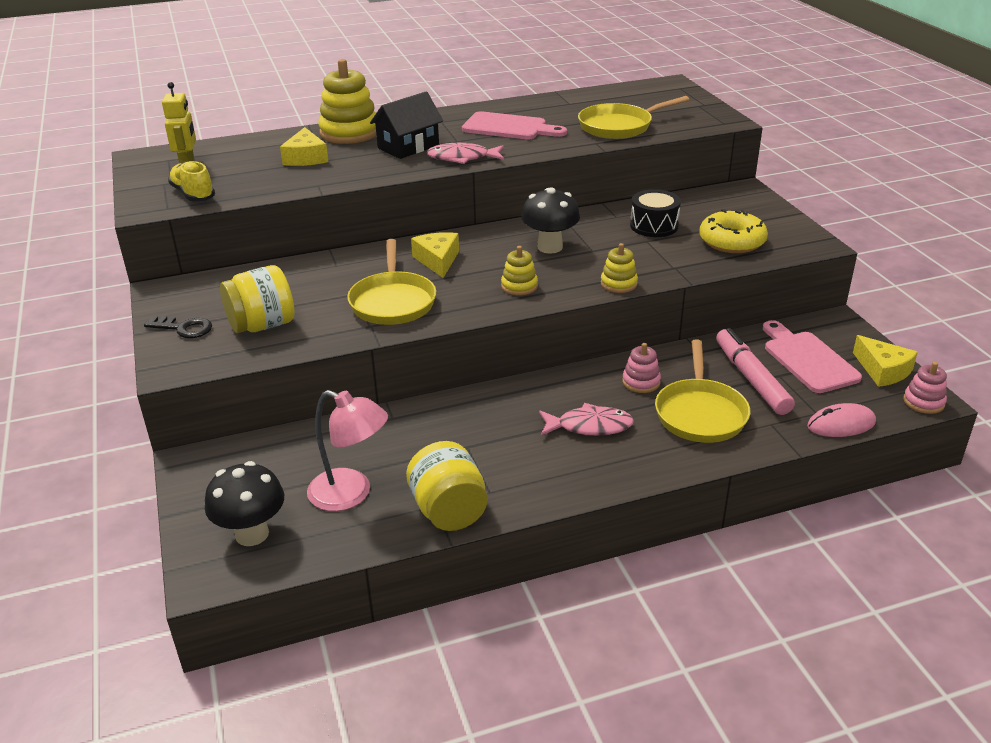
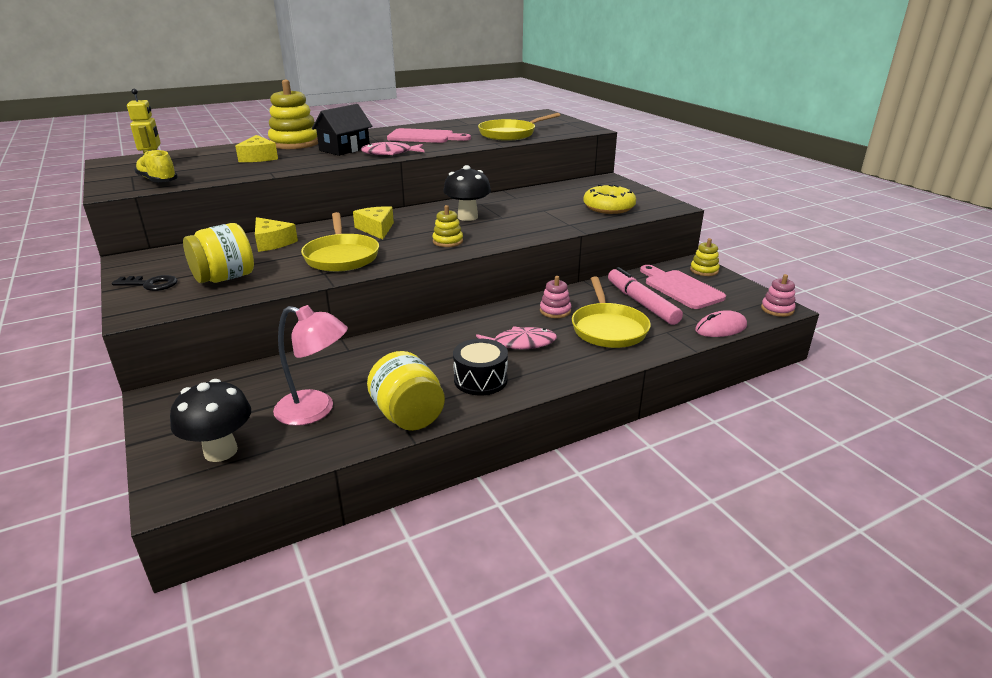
camera: 10 degrees left, 5 degrees down
(618, 284) = (528, 236): yellow stacking toy -> yellow stacking toy (704, 270)
(654, 226) = (546, 201): black drum -> black drum (480, 380)
(883, 370) = (739, 291): yellow cheese -> yellow cheese (272, 242)

